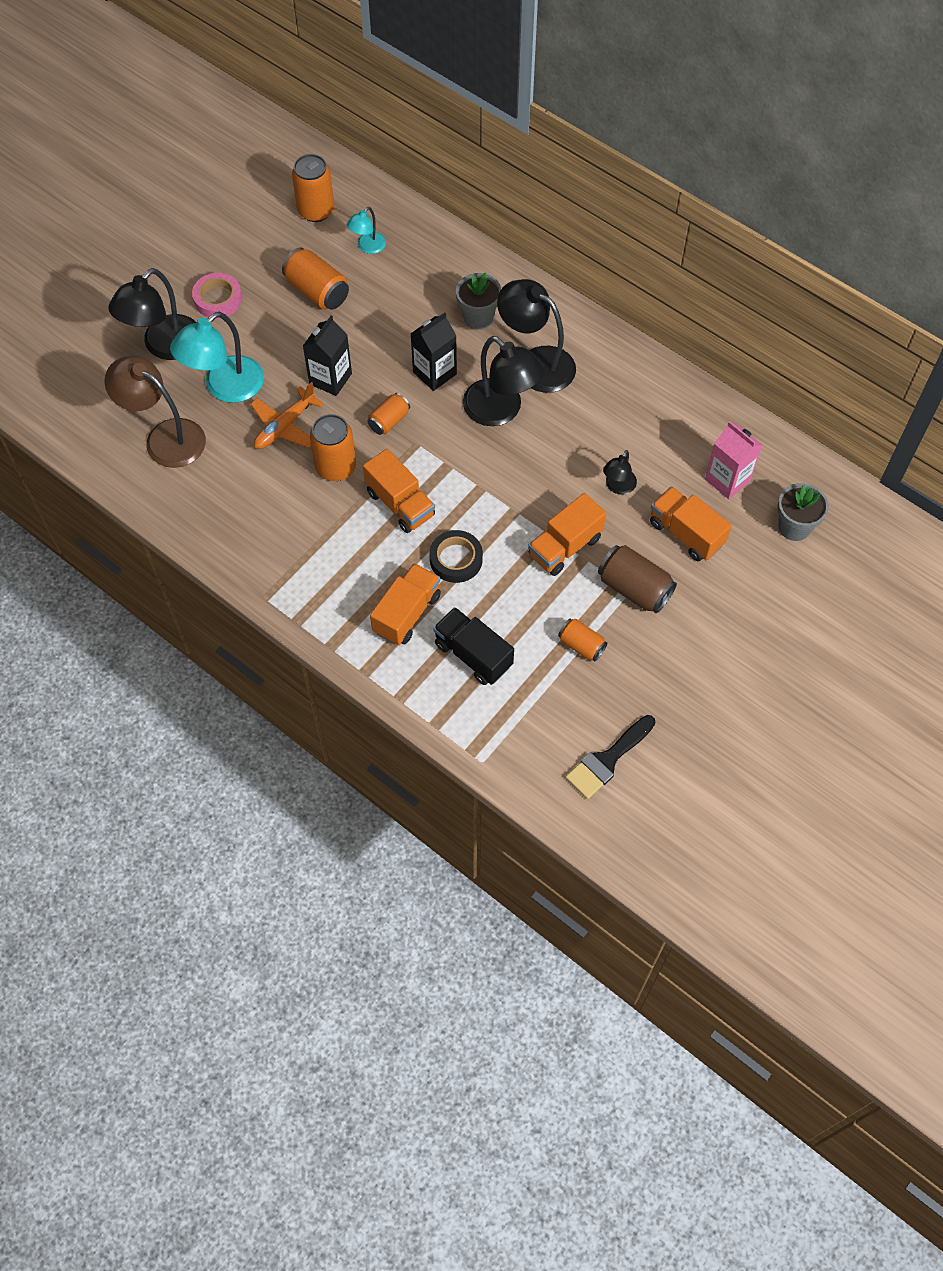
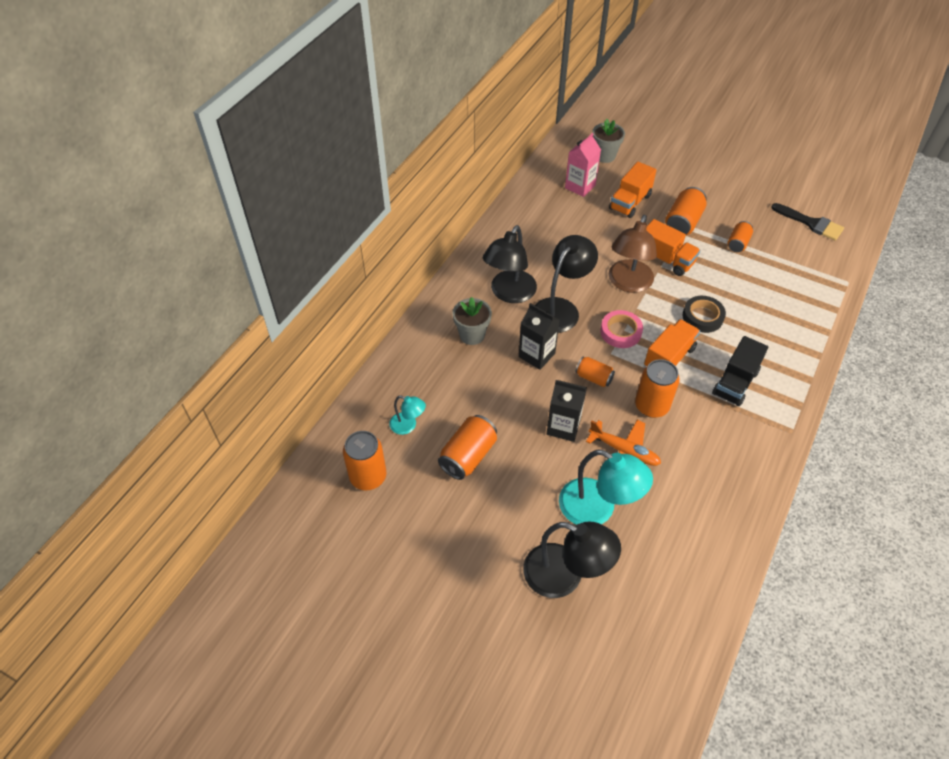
camera: 100 degrees left, 10 degrees down
(165, 437) = (669, 547): brown lamp -> brown lamp (628, 283)
(218, 299) = (495, 540): pink tape -> pink tape (620, 332)
(407, 613) = (760, 338): orange truck -> none
(473, 655) = (774, 297): black truck -> black truck (735, 383)
(618, 487) = (606, 238): black lamp -> none
(634, 588) = (683, 222): brown can -> orange can

